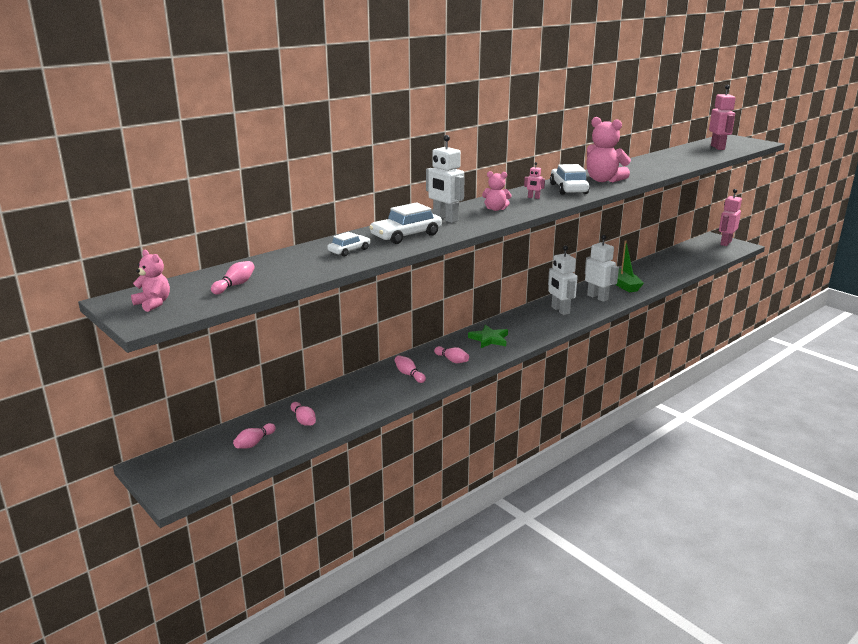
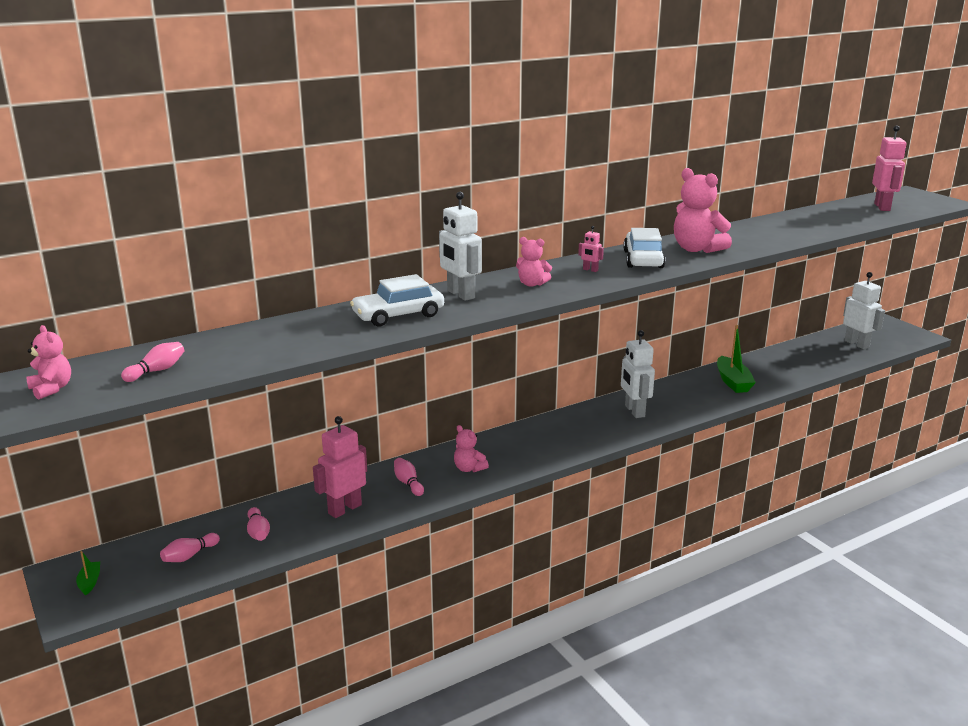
camera: 10 degrees right, 0 degrees up
(178, 470) = (90, 582): none -> green boat
(349, 250) = (317, 332): white car -> none
(452, 360) = (469, 468): pink bowling pin -> pink teddy bear
(489, 339) = (527, 444): green star -> none
(597, 297) = (691, 397): white robot -> white robot (857, 344)
(725, 243) = (897, 331): pink robot -> pink robot (344, 509)

